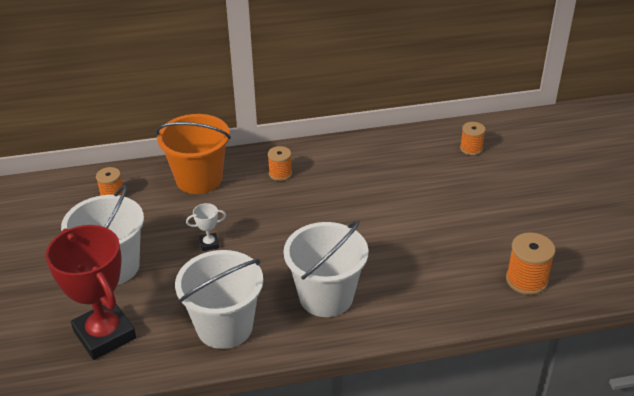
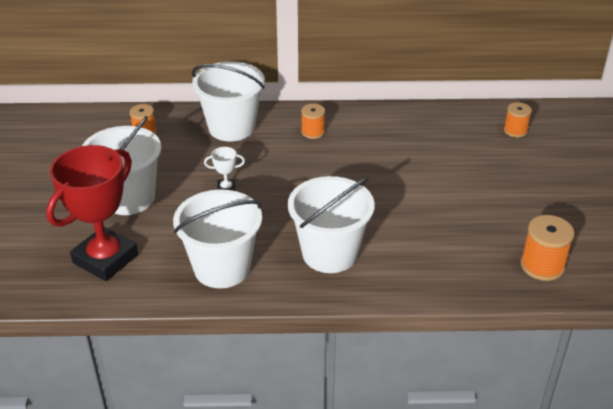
camera: 10 degrees right, 0 degrees up
(105, 335) = (105, 259): red trophy -> red trophy turned 60 degrees clockwise
(199, 179) = (231, 127): orange bucket -> white bucket

